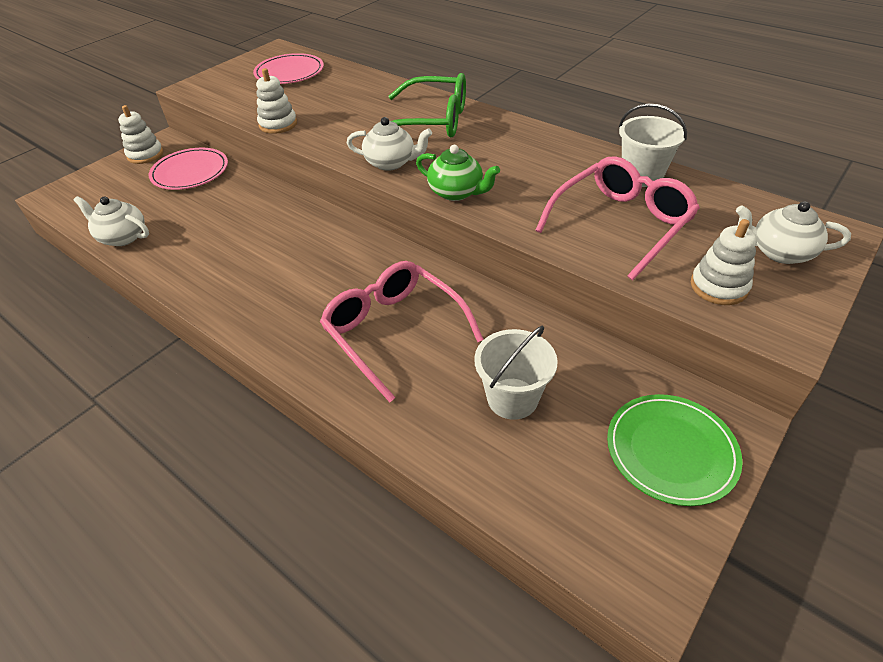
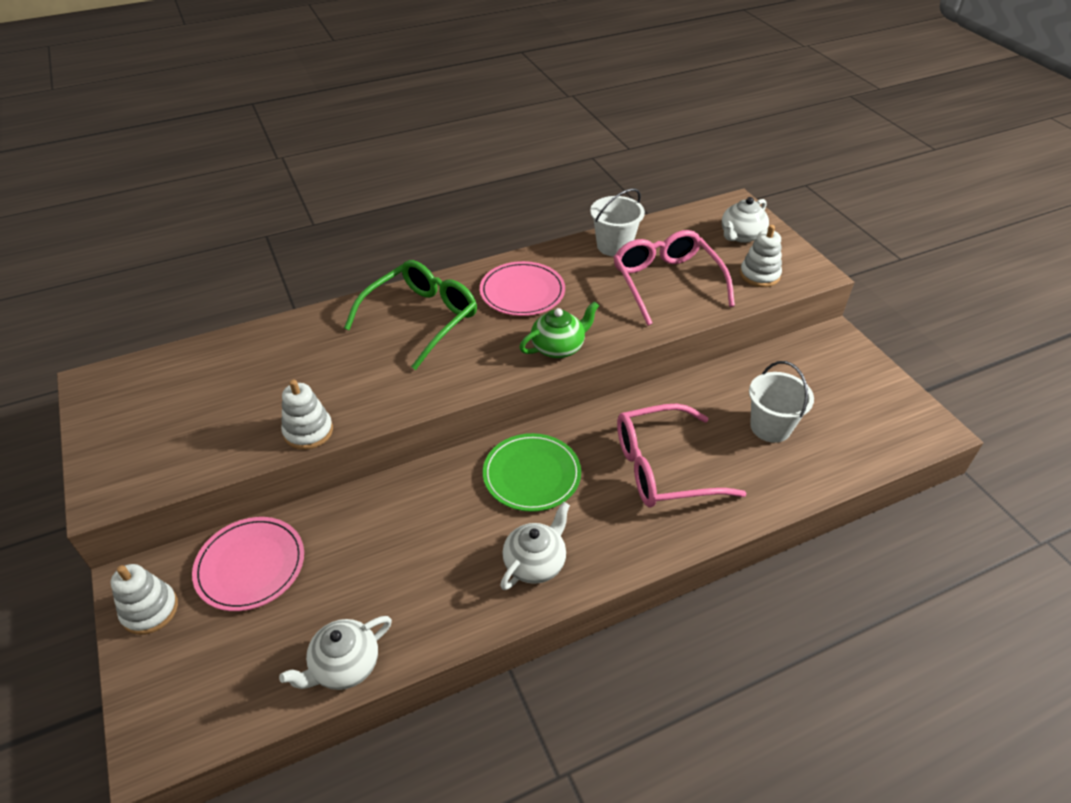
camera: 65 degrees left, 0 degrees up
(289, 72) = (181, 388): pink plate -> pink plate (522, 292)
(391, 163) = (473, 370): white teapot -> white teapot (535, 563)
(671, 451) = (846, 374): green plate -> green plate (532, 475)

